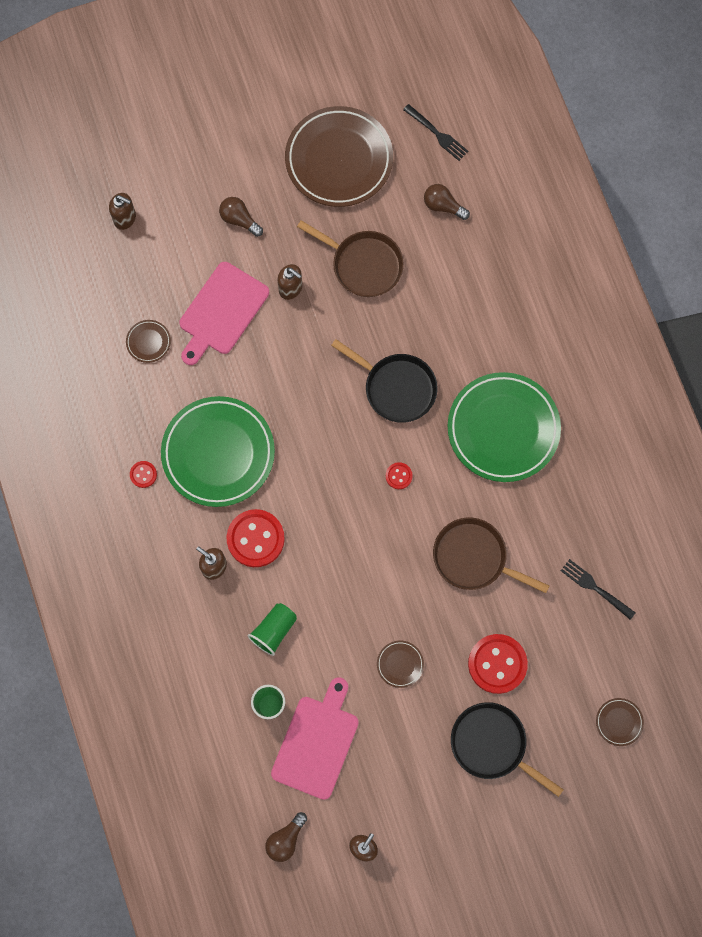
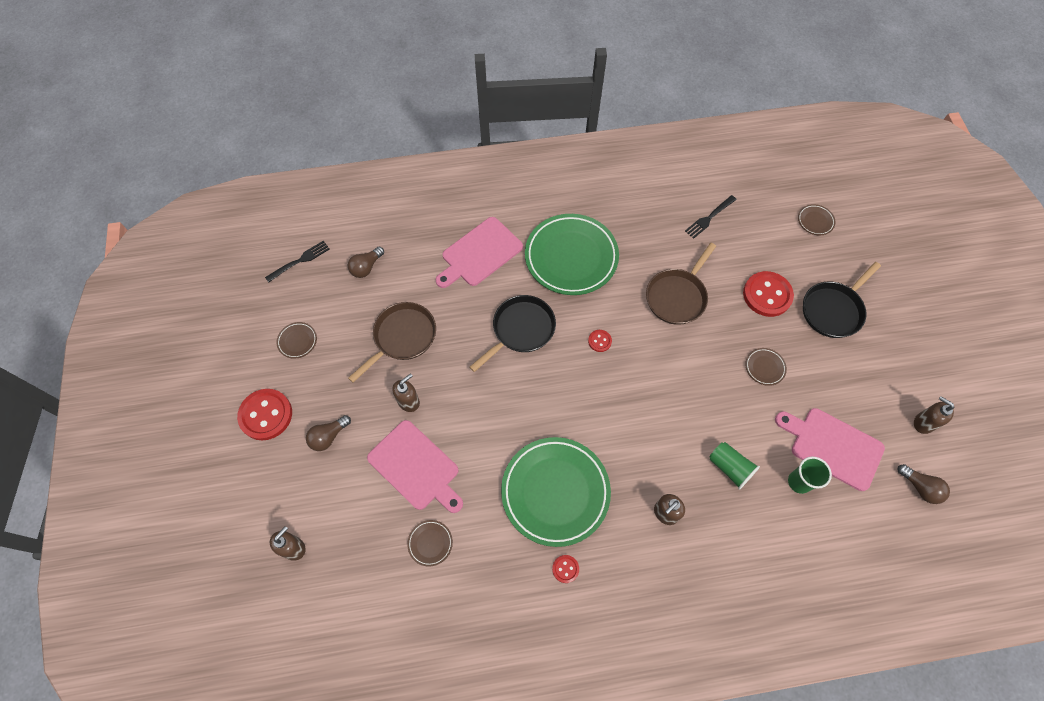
camera: 80 degrees left, 10 degrees down
(255, 539) = (642, 470): red button -> red button (266, 415)
(339, 160) = (297, 341): brown plate -> brown plate, size x0.40
(486, 325) = (479, 253): none -> pink cutting board

